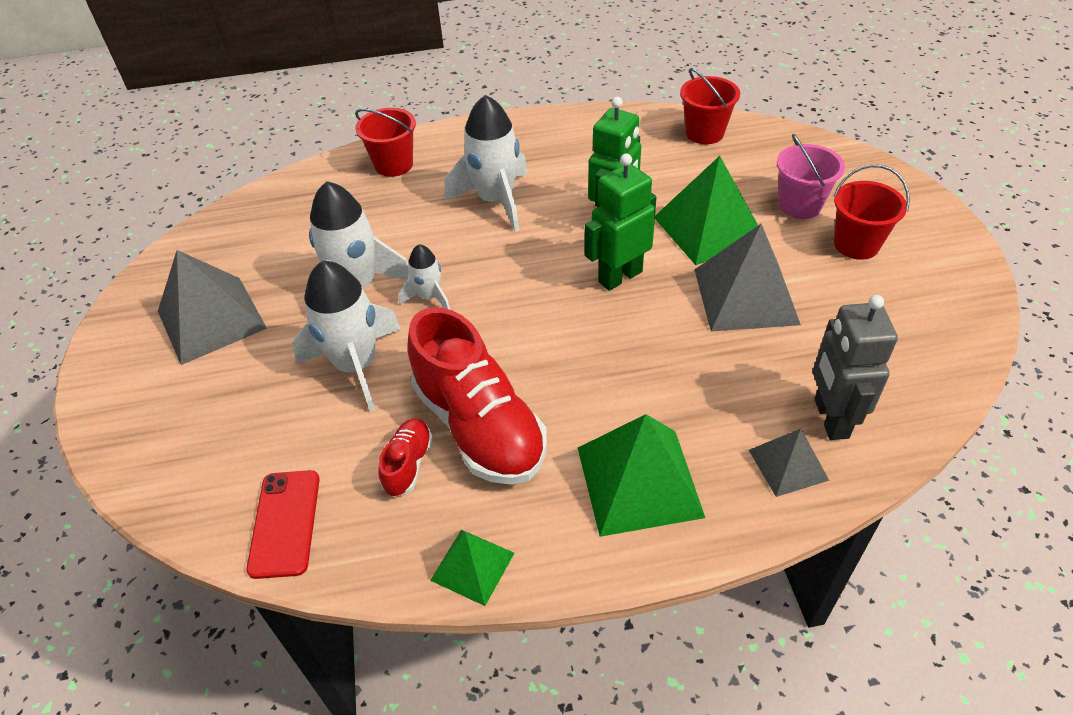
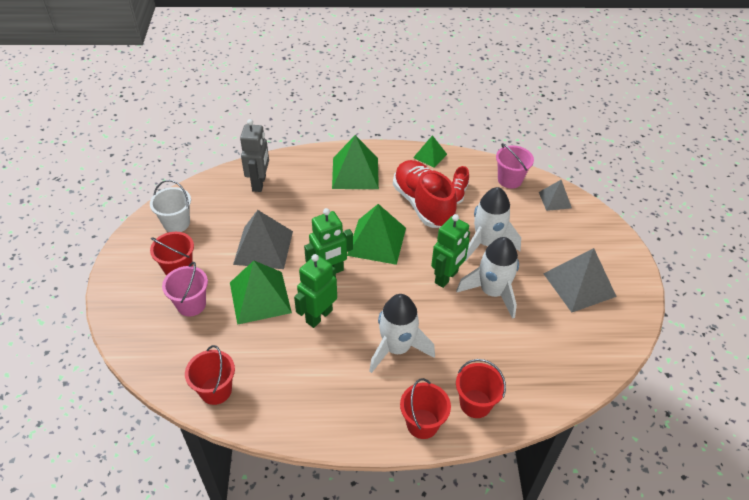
camera: 175 degrees left, 0 degrees up
(285, 523) = (509, 180): red phone -> pink bucket
(429, 297) = (446, 277): white rocket -> green robot
(456, 141) = (422, 424): none -> red bucket
(555, 337) = (377, 241): none -> green pyramid
(788, 464) = (289, 169): grey pyramid -> grey pyramid (555, 200)
(922, 312) = (176, 223): none -> white bucket

